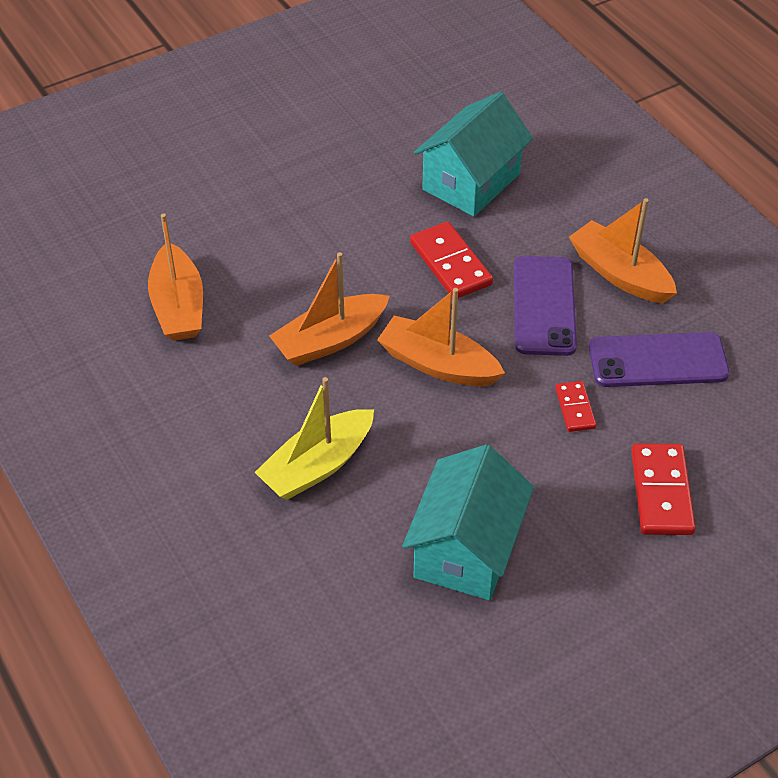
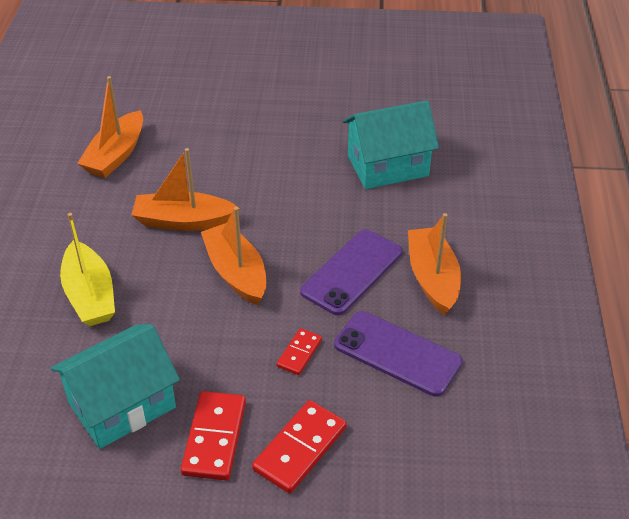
camera: 35 degrees right, 5 degrees down
(317, 465) = (90, 295): yellow boat -> yellow boat turned 105 degrees counterclockwise
(450, 264) = (315, 212): red domino -> red domino (214, 438)

